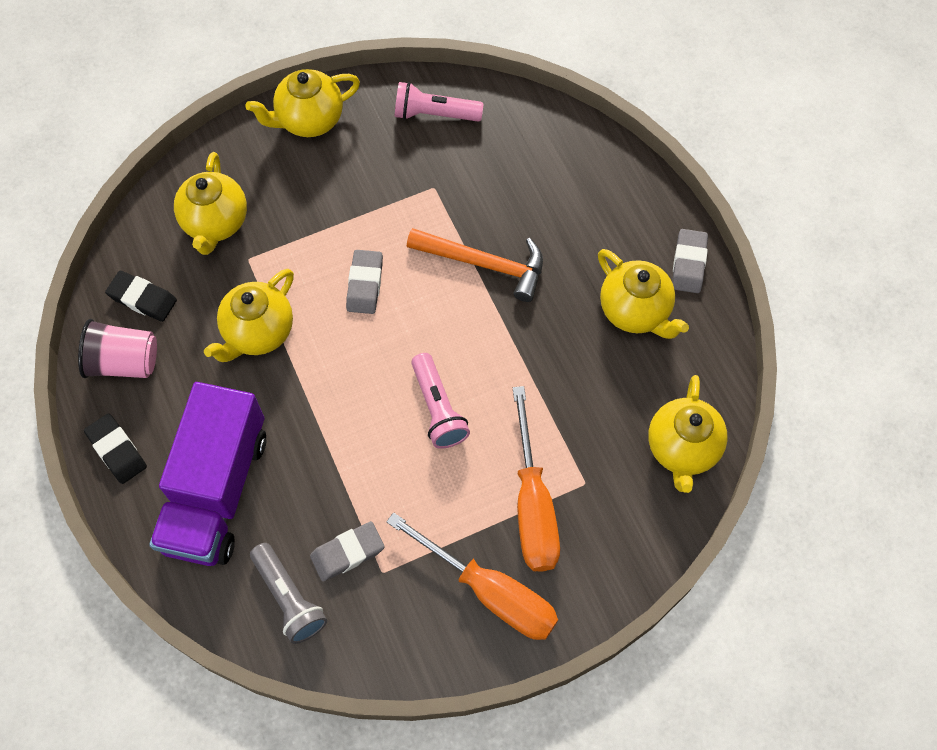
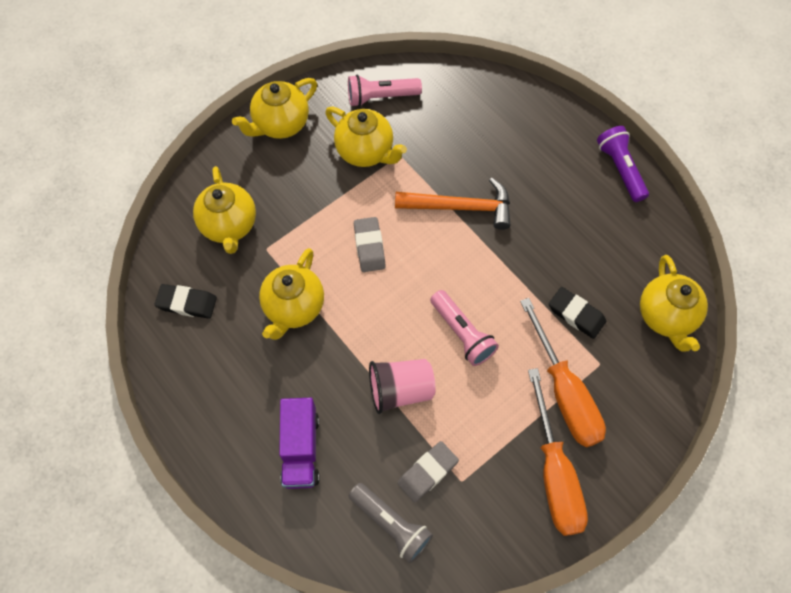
camera: 15 degrees left, 0 degrees up
(117, 450) = (204, 437): black eraser -> black eraser (576, 314)
(124, 362) = (187, 360): pink cup -> pink cup (400, 390)
(216, 490) = (300, 449): purple truck -> purple truck, size x0.59
(490, 591) = (555, 473): orange screwdriver -> orange screwdriver turned 60 degrees clockwise
(635, 311) = (592, 216): yellow teapot -> yellow teapot (365, 152)
(688, 264) = (620, 169): grey eraser -> purple flashlight

